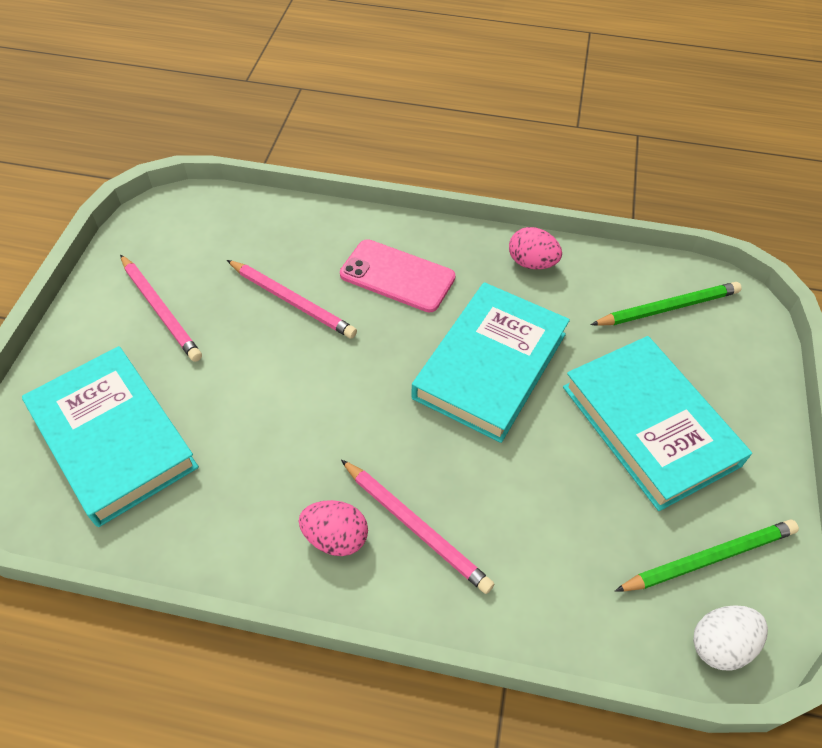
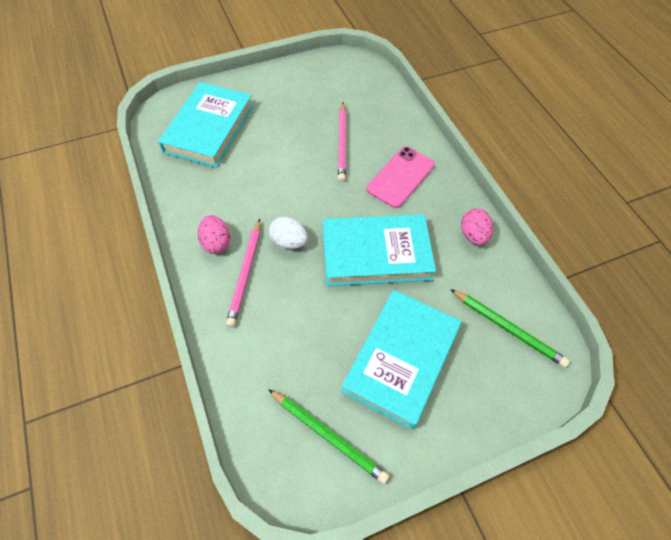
camera: 55 degrees right, 5 degrees up
(160, 310) = (292, 98): pink pencil -> none
(397, 276) = (400, 177): pink phone -> pink phone turned 45 degrees clockwise
(720, 644) = (273, 466): white egg -> white egg (289, 241)

